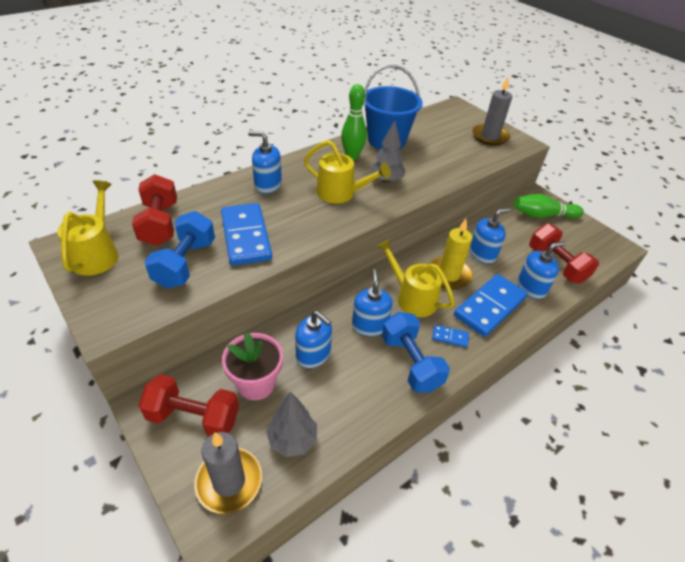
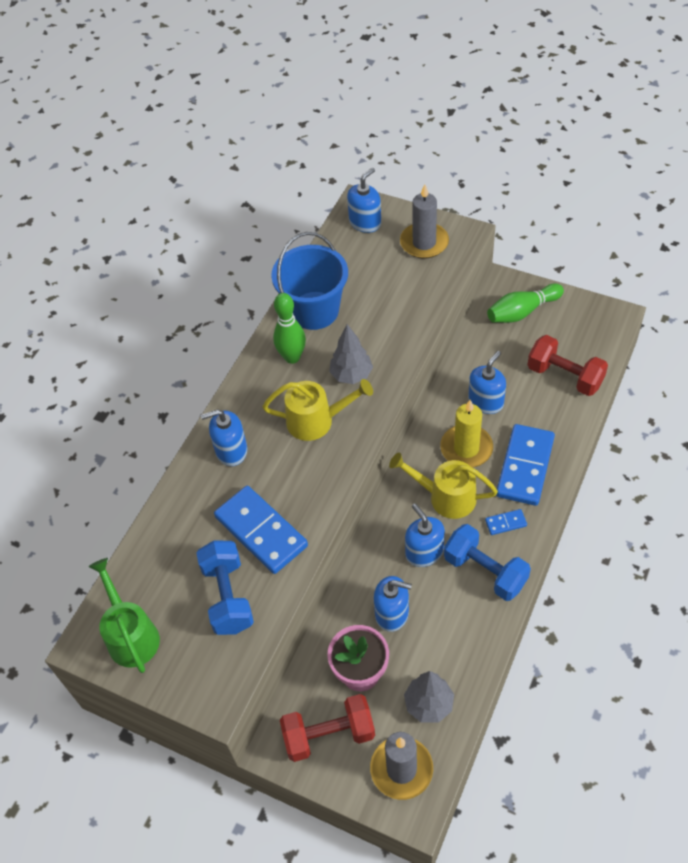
camera: 20 degrees left, 10 degrees up
(97, 253) = (130, 634): yellow watering can -> green watering can
(160, 224) = (161, 565): red dumbbell -> none
(531, 288) = (553, 420): blue soap dispenser -> blue soap dispenser (365, 222)

